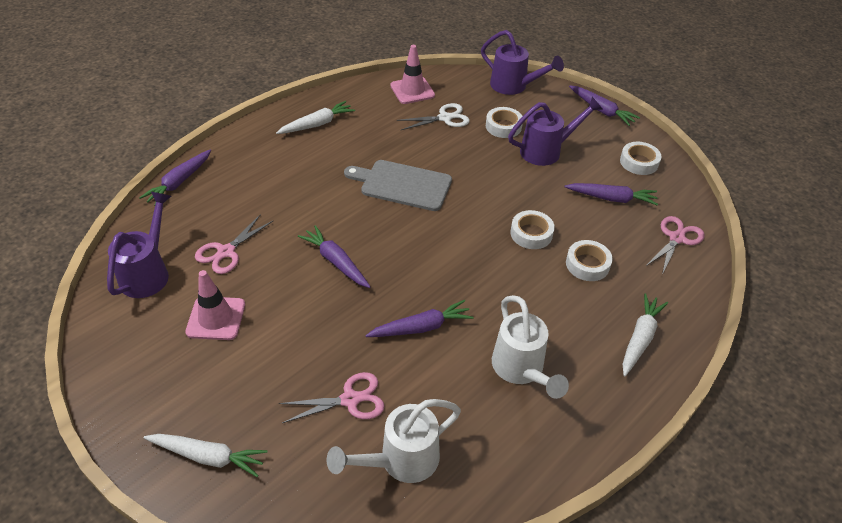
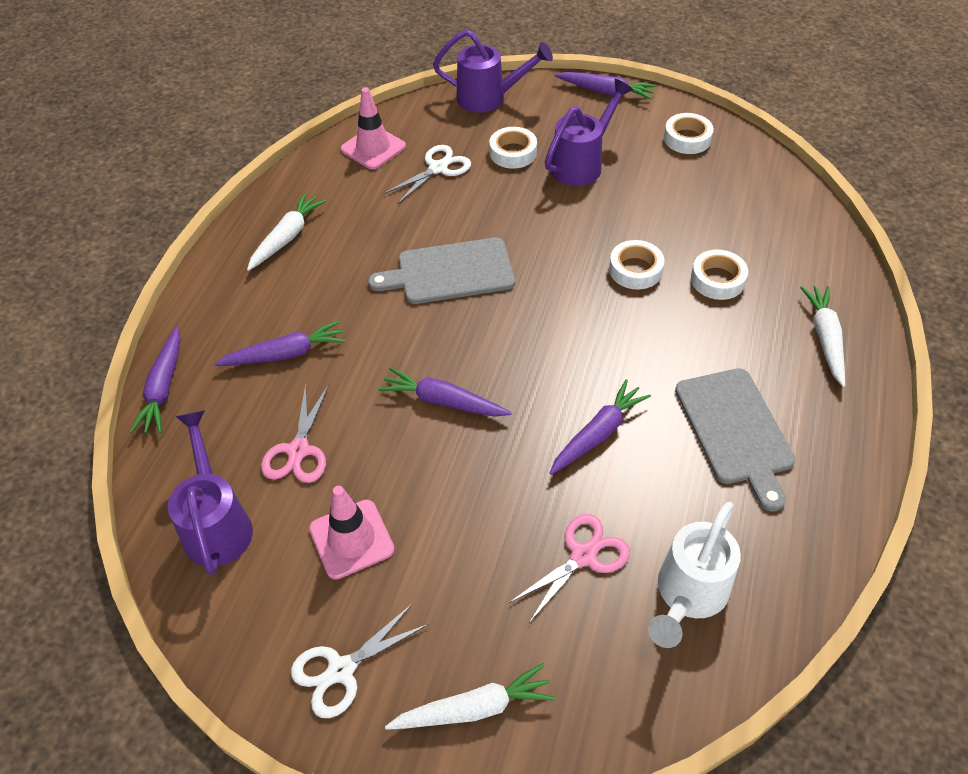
camera: 25 degrees left, 5 degrees up
(150, 392) = (341, 670): none -> white scissors
(521, 370) = (735, 430): white watering can -> grey cutting board
(611, 198) = (689, 193): purple carrot -> purple carrot (285, 354)
(676, 238) = (783, 211): pink scissors -> none

